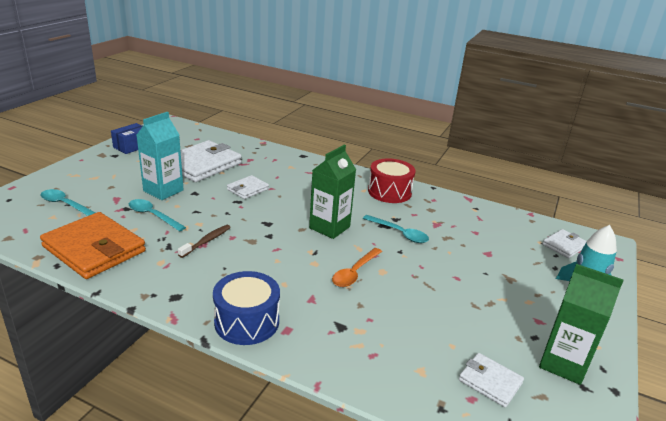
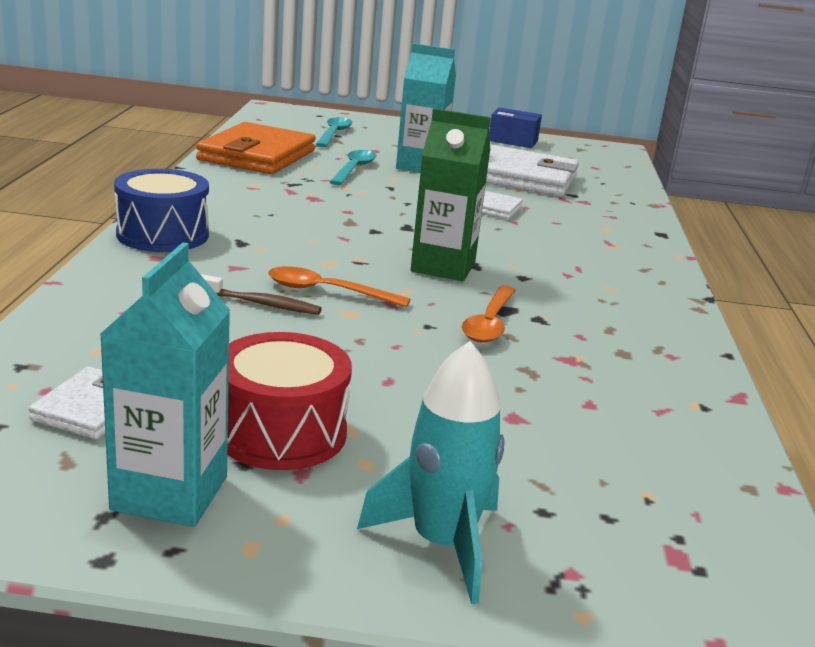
camera: 70 degrees right, 5 degrees down
(206, 241) = (323, 199): brown toothbrush -> brown toothbrush (261, 304)
(389, 192) = (637, 310): red drum -> red drum (281, 432)
(399, 233) = (489, 323): turquoise spoon -> orange spoon
(563, 363) = (170, 493): green carton -> turquoise carton
(564, 245) = (674, 536): white wallet -> none

